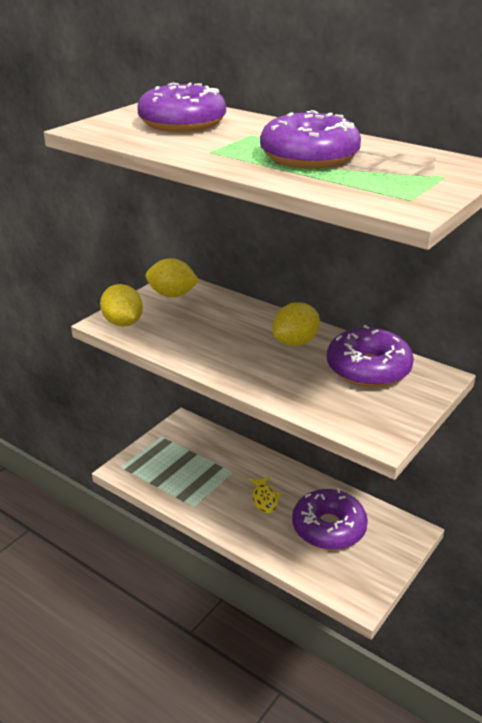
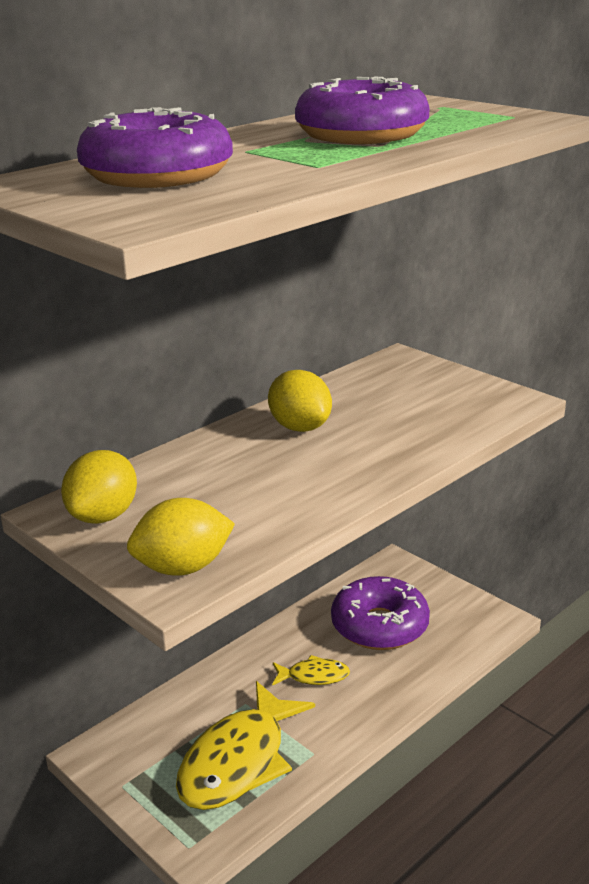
camera: 80 degrees left, 5 degrees down
(183, 476) = (238, 761): none -> yellow fish
(368, 369) = (377, 391): purple donut -> none

